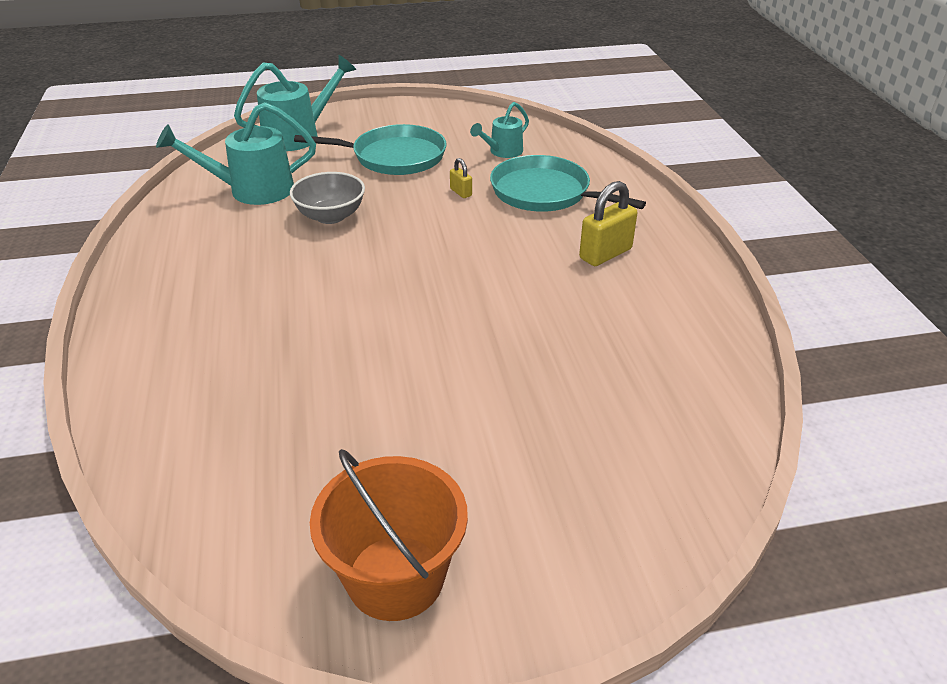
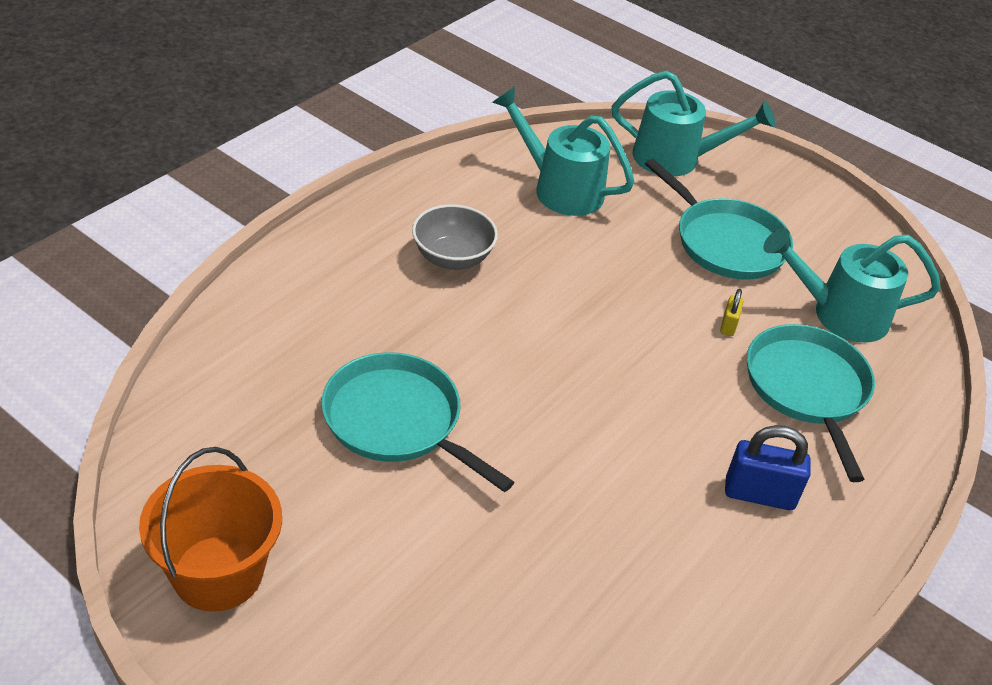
camera: 45 degrees right, 5 degrees up
(330, 216) = (583, 261): grey bowl -> grey bowl (452, 258)
(360, 380) = (397, 421): none -> turquoise pan
(502, 152) = (839, 314): turquoise watering can -> turquoise watering can, size x1.71
(605, 254) = (759, 494): yellow padlock -> blue padlock

